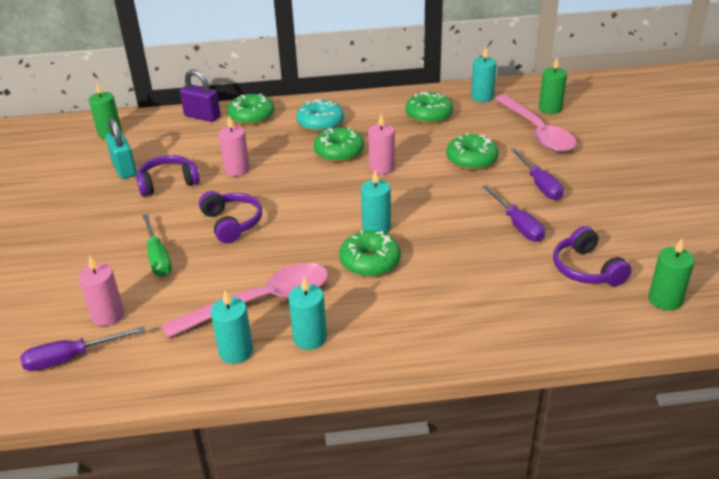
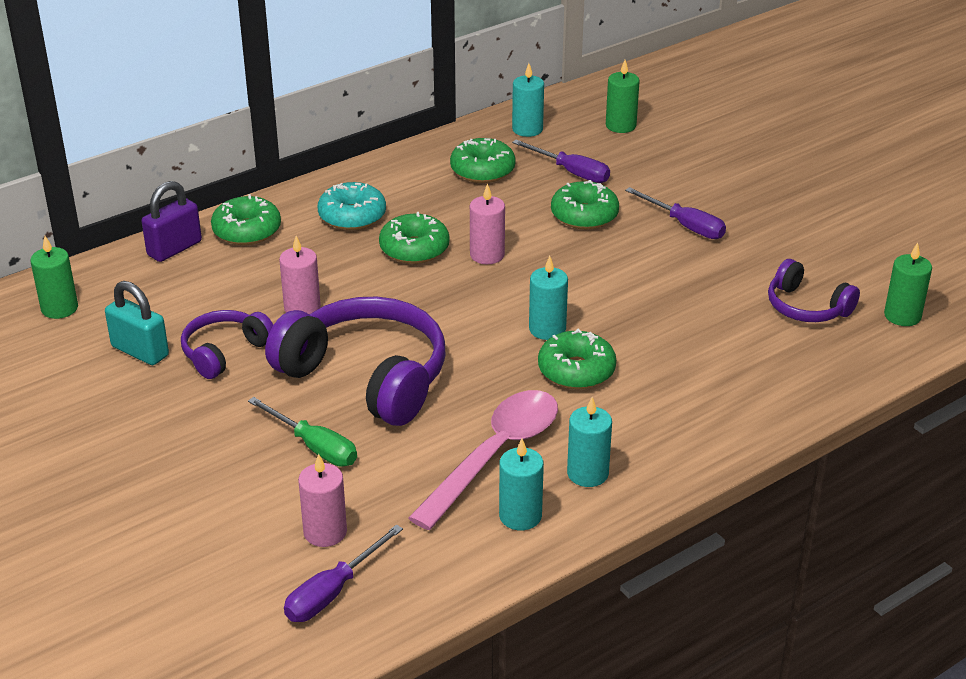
camera: 30 degrees left, 0 degrees up
(202, 116) = (174, 248): purple padlock -> purple padlock turned 45 degrees counterclockwise
(232, 223) = (366, 377): purple headphones -> purple headphones, size x1.86
(517, 225) = (699, 279): purple screwdriver -> purple screwdriver (571, 172)
(537, 132) = (630, 160): pink spoon -> none

